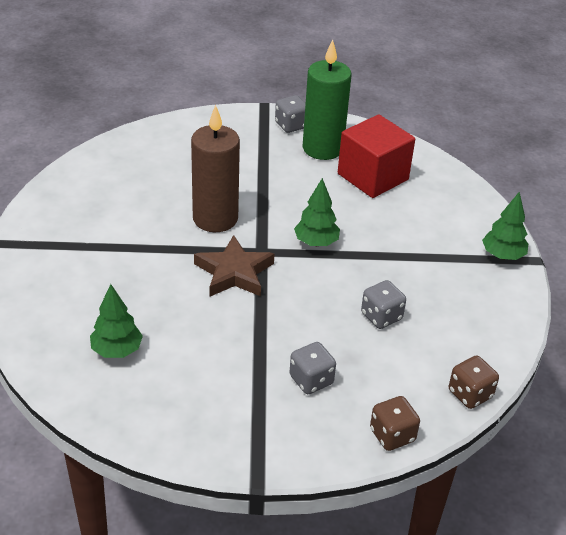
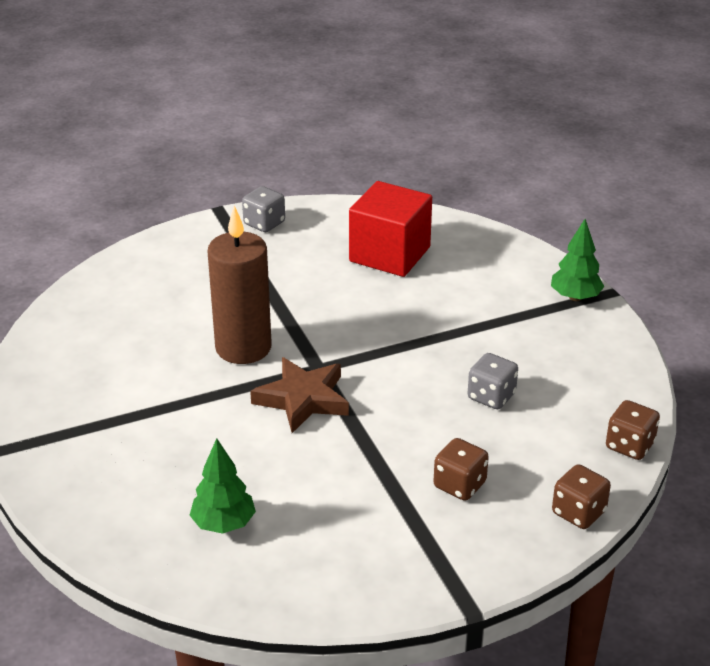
camera: 20 degrees left, 5 degrees down
(311, 380) = (459, 485): grey dice -> brown dice
(316, 242) = (373, 341): green tree -> none
(322, 148) = (316, 239): green candle -> none

